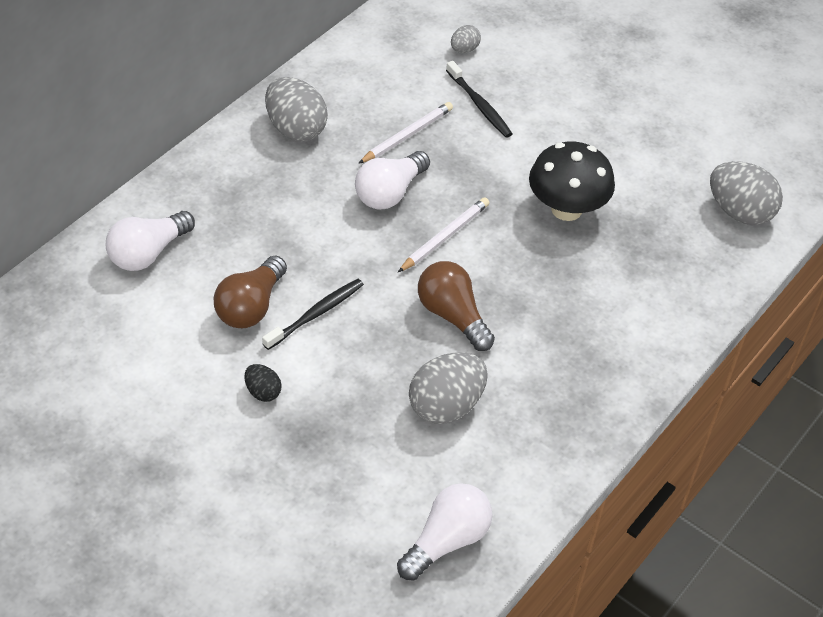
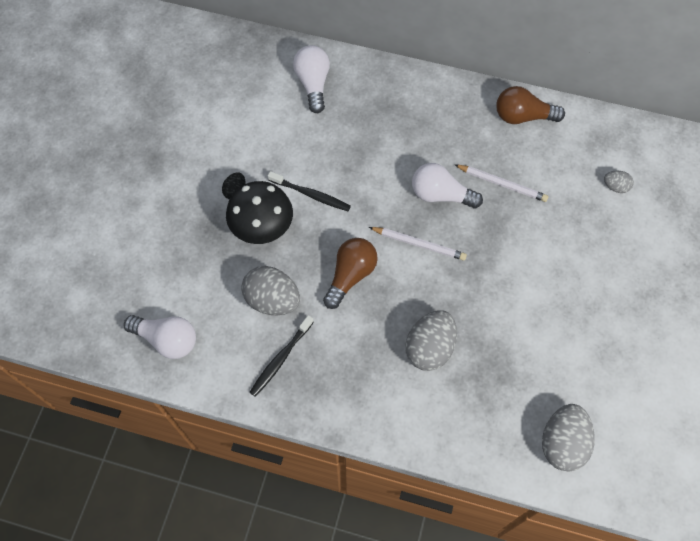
camera: 70 degrees right, 15 degrees up
(148, 253) = (313, 84): white light bulb -> white light bulb turned 60 degrees clockwise
(251, 306) = (299, 156): brown light bulb -> brown light bulb (523, 116)
(296, 128) = (467, 116): grey egg -> grey egg (429, 348)
(479, 105) = (562, 218): black toothbrush -> black toothbrush (280, 359)
(566, 209) = (491, 314): black mushroom -> black mushroom (262, 228)

